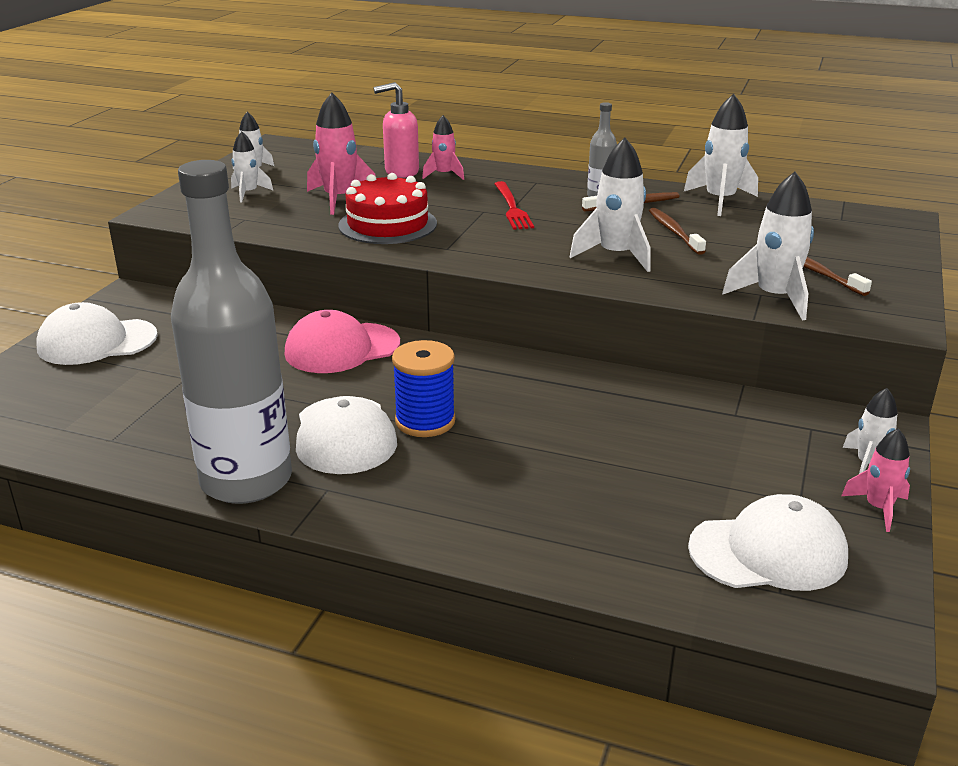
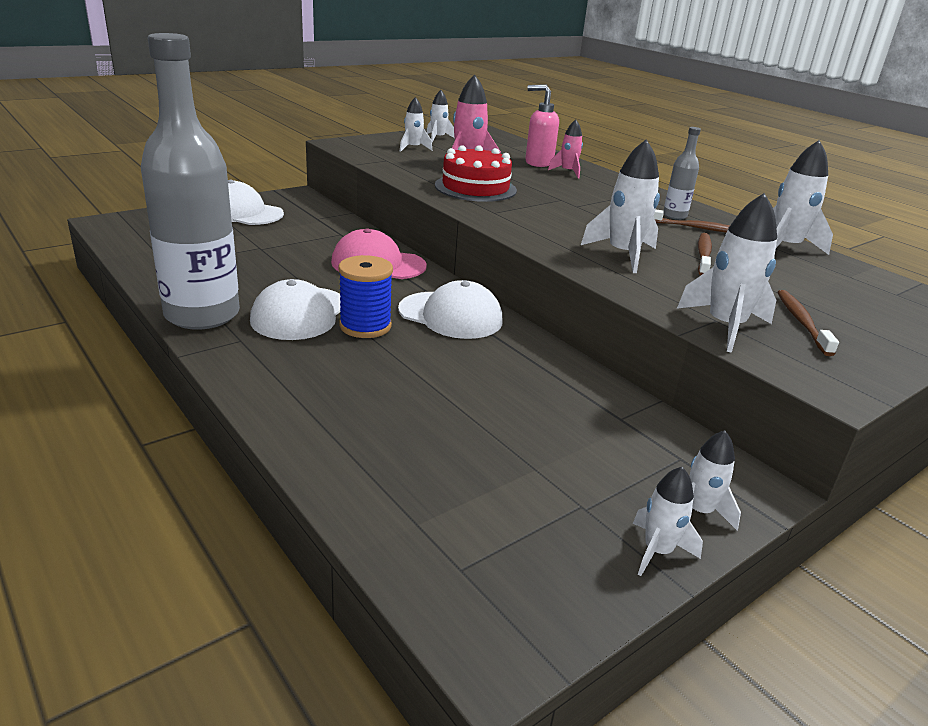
camera: 30 degrees right, 0 degrees up
(512, 208) = (587, 203): red fork -> none
(768, 552) = (496, 533): white cap -> white cap (450, 315)
(878, 508) = (657, 551): pink rocket -> white rocket

